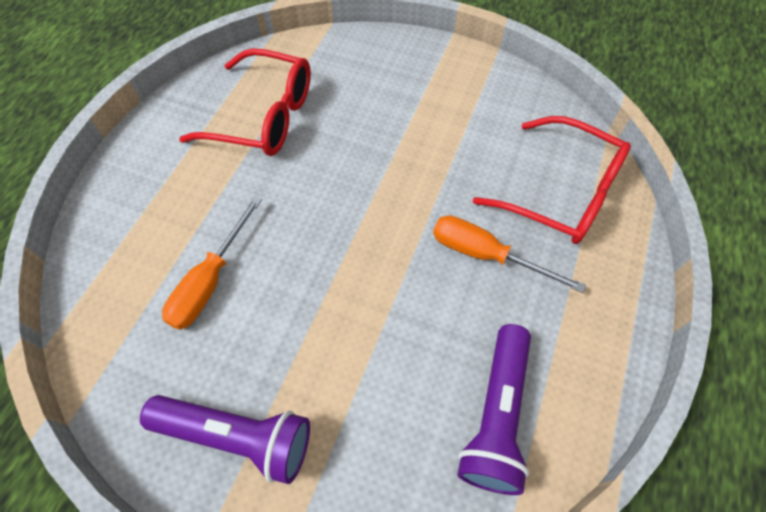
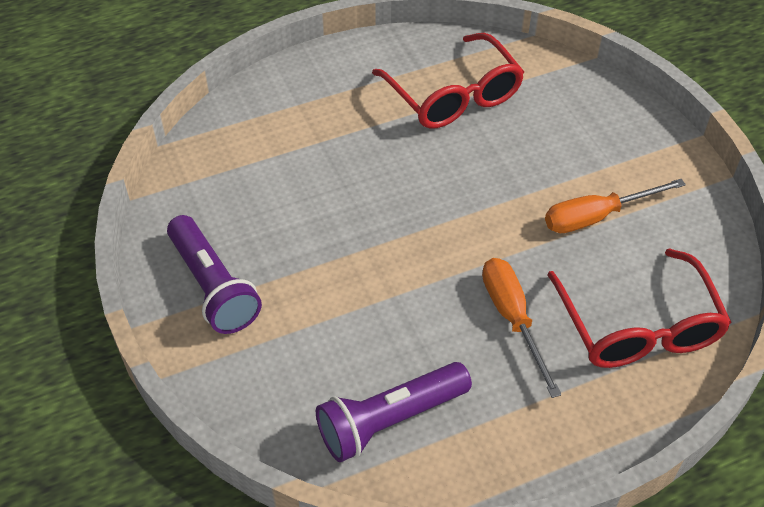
camera: 45 degrees right, 10 degrees down
(210, 280) = (295, 181): orange screwdriver -> orange screwdriver (597, 216)

